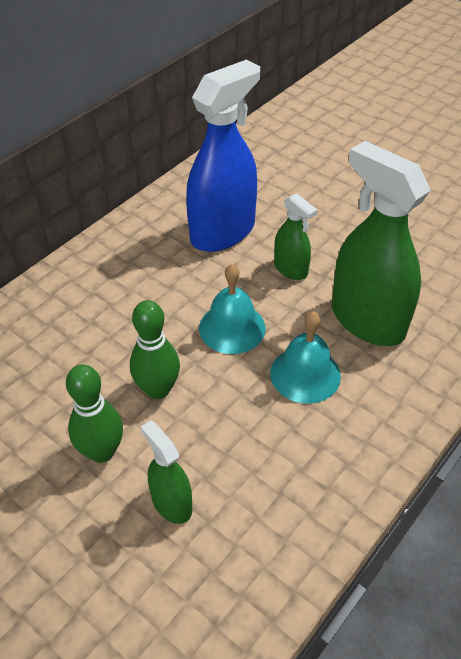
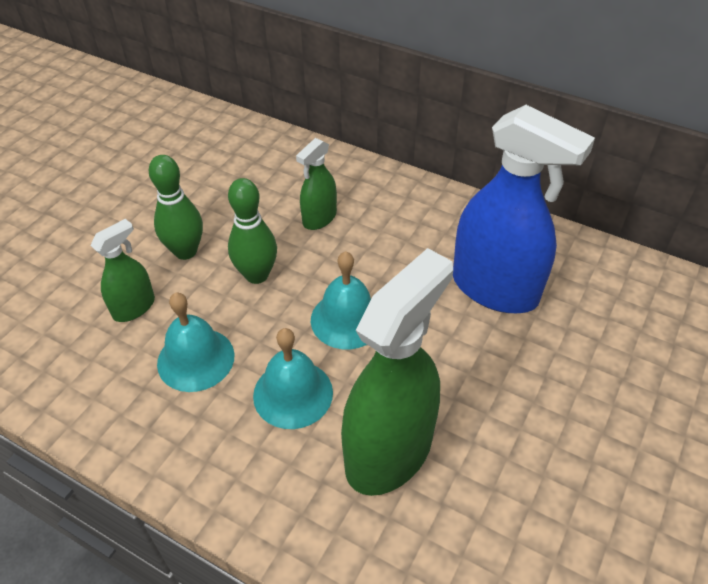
camera: 80 degrees right, 0 degrees up
(253, 446) = (196, 359): none -> turquoise bell
(290, 269) = (454, 362): green spray bottle -> green spray bottle (319, 218)

